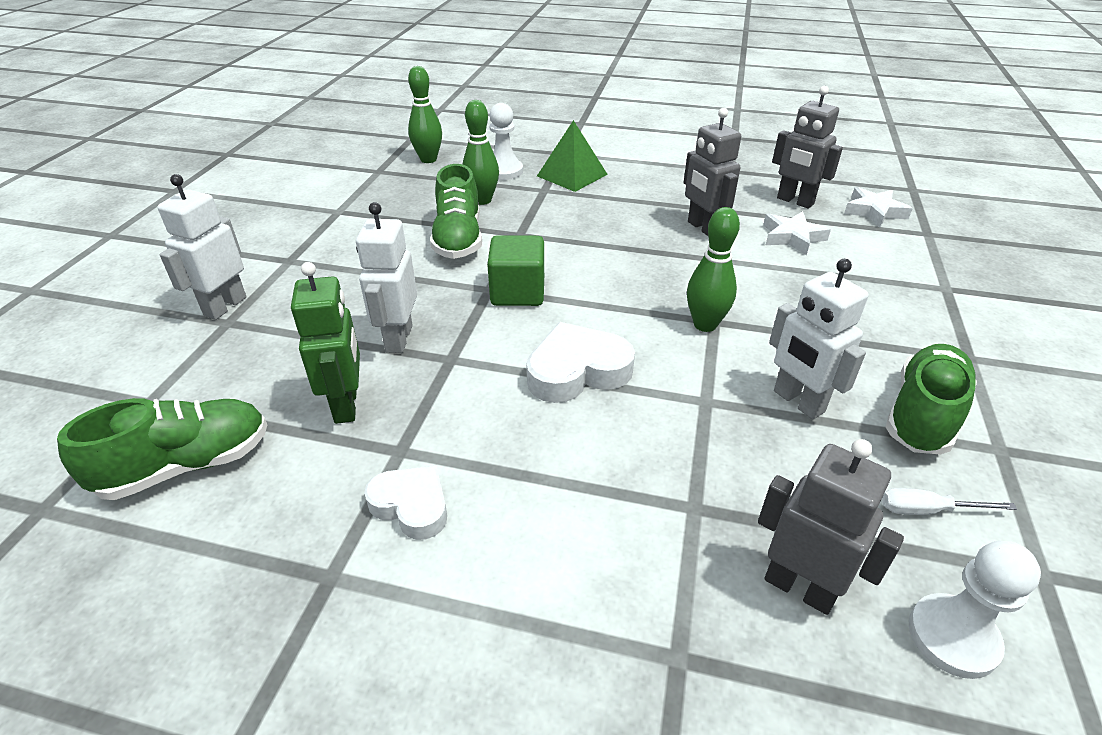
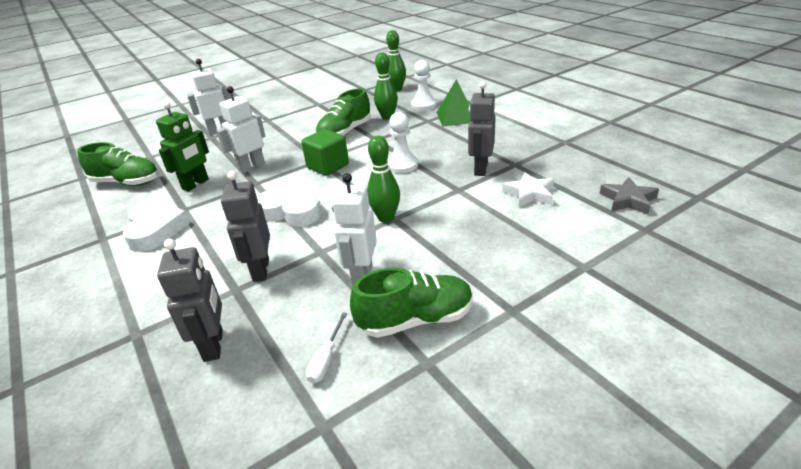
camera: 45 degrees right, 5 degrees down
(411, 506) = (155, 230): white heart -> white heart, size x1.51
(795, 201) = (575, 174): grey robot -> grey robot (260, 270)
(874, 211) = (628, 200): white star -> grey star
(927, 510) = (326, 359): white screwdriver -> white screwdriver turned 120 degrees counterclockwise
(952, 637) = (231, 410): white pawn -> white pawn (402, 165)

